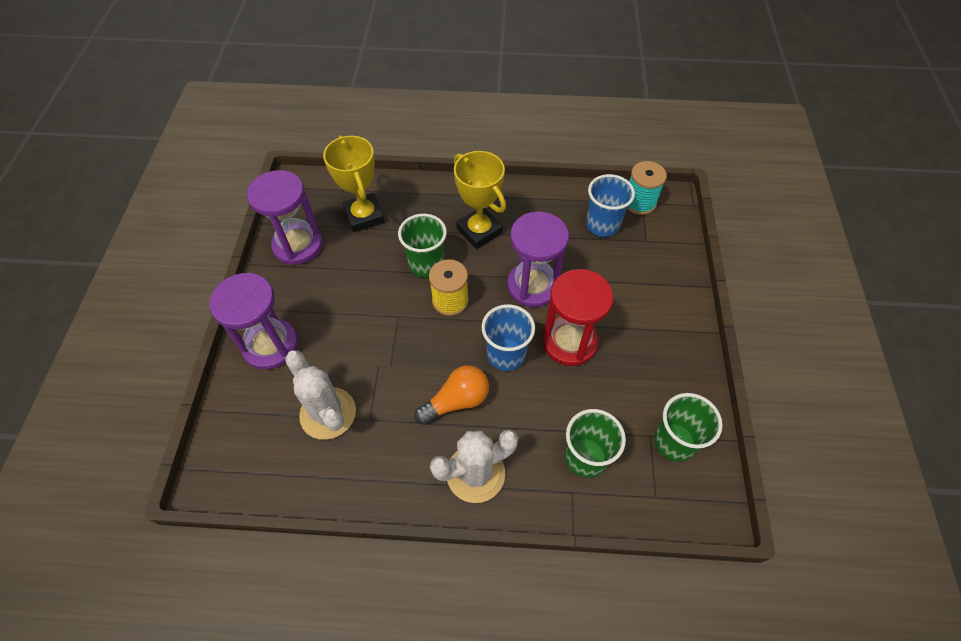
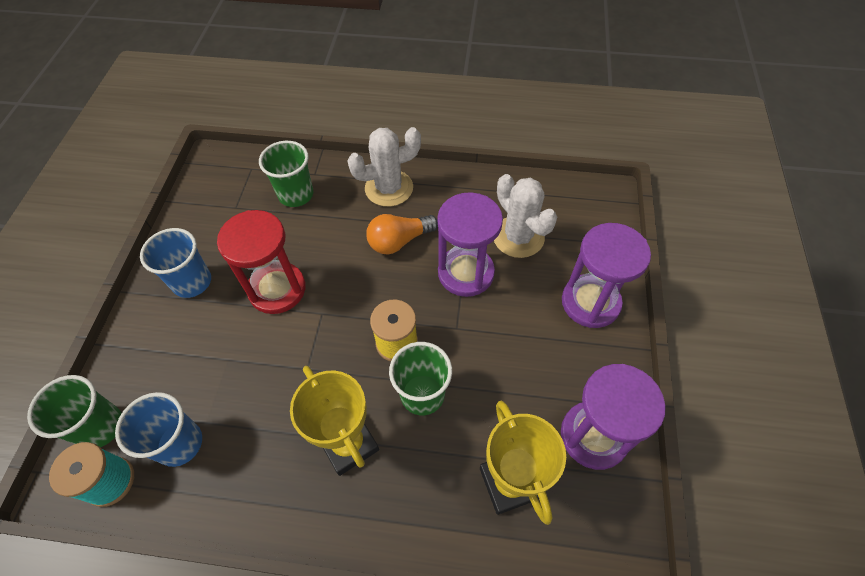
camera: 175 degrees left, 0 degrees up
(506, 354) = (345, 280): blue cup -> blue cup (192, 282)
(532, 286) = (298, 356): purple hourglass -> purple hourglass (466, 273)
(674, 442) = (217, 202): green cup -> green cup (100, 426)

